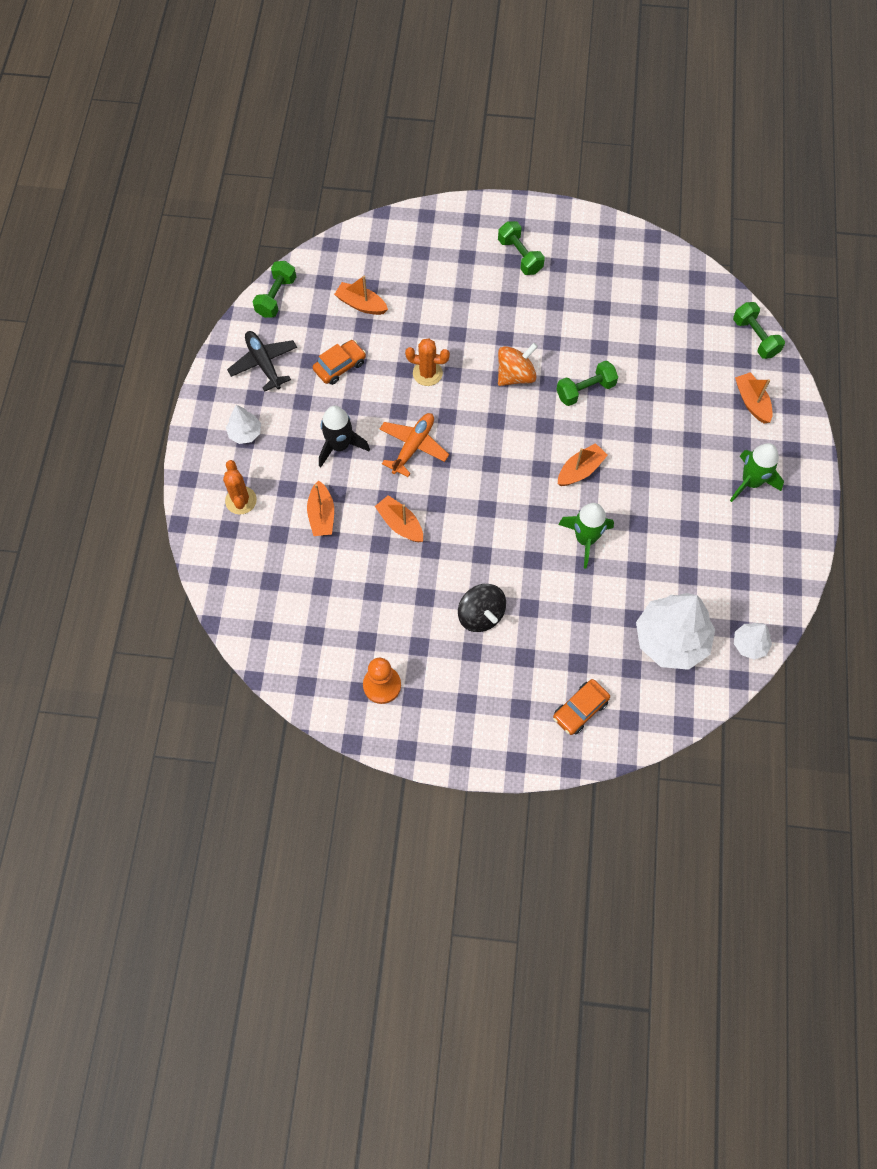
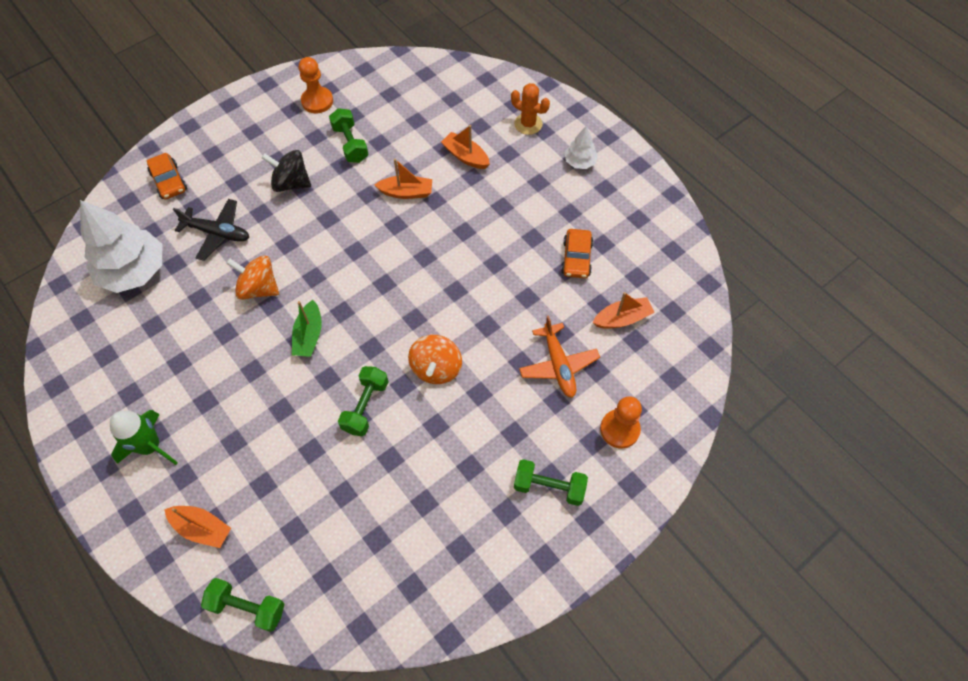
camera: 135 degrees right, 5 degrees down
(264, 363) = (630, 214): black plane -> black plane (217, 233)
(276, 297) = (689, 268): green dumbbell -> green dumbbell (350, 144)
(339, 446) = (507, 206): black rocket -> none
(413, 446) = (455, 248): orange plane -> orange plane (558, 365)
(427, 373) = (507, 309): orange cactus -> none
(443, 249) = (619, 429): none -> orange pawn
(580, 470) = (309, 335): orange boat -> green boat
(580, 709) = (169, 181): orange car -> orange car turned 150 degrees clockwise
(585, 539) = (259, 288): green rocket -> orange spinning top
(749, 644) = (66, 314): white tree -> none

